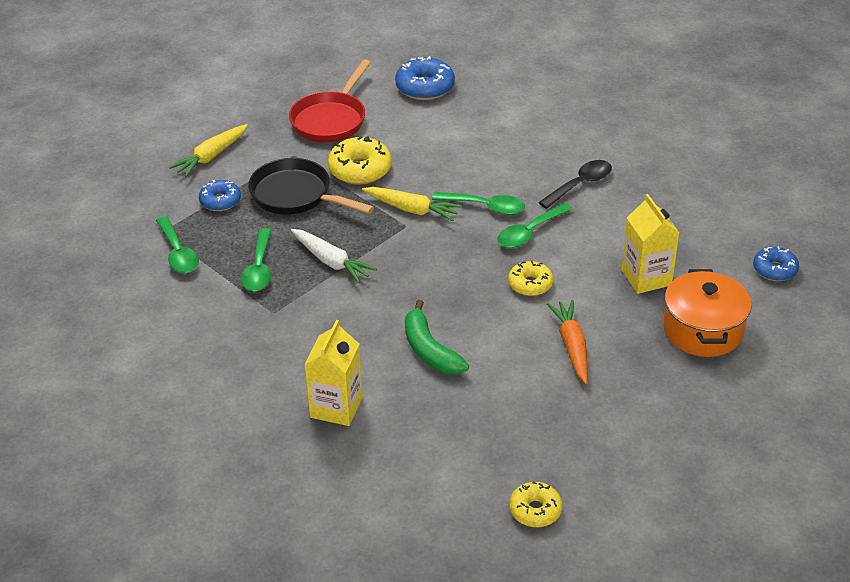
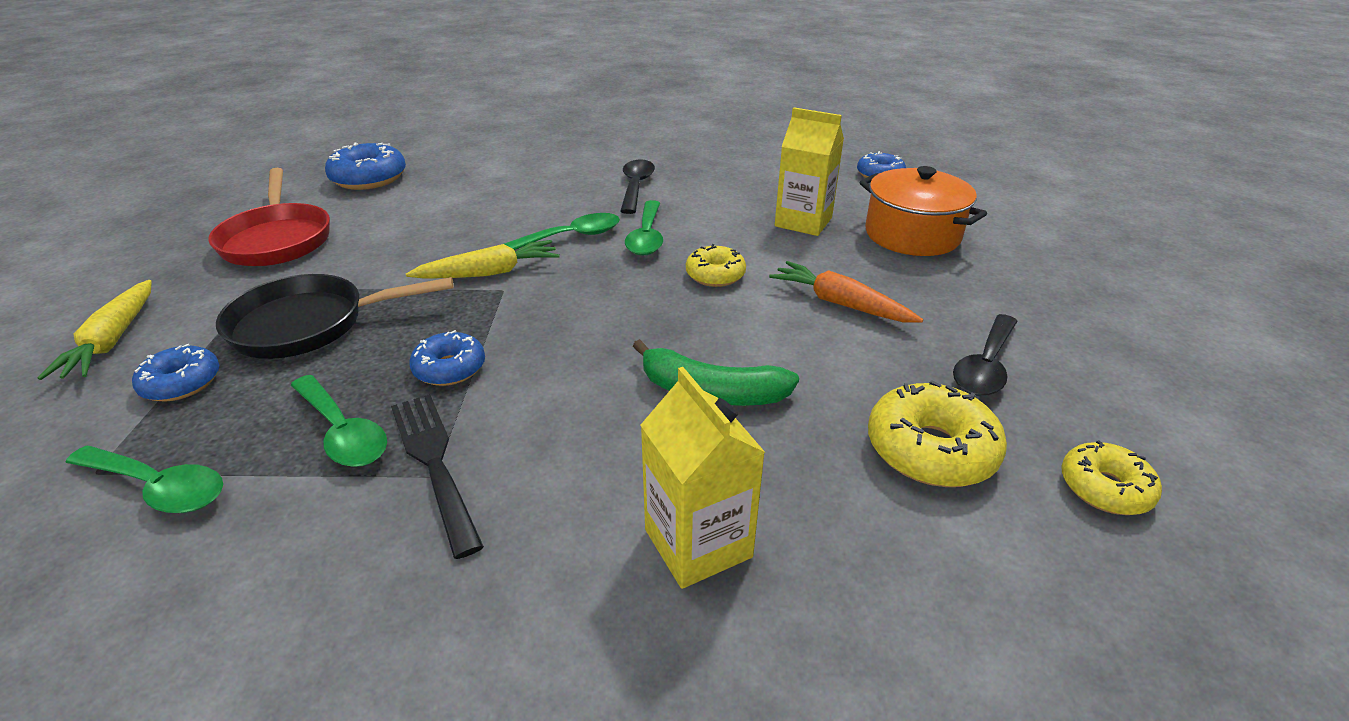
camera: 45 degrees left, 5 degrees down
(279, 307) = (434, 463): none -> black fork
(331, 261) = (450, 368): white carrot -> blue donut
(360, 169) = (374, 266): yellow donut -> yellow donut (930, 450)
(587, 429) = (985, 366): none -> black spoon

